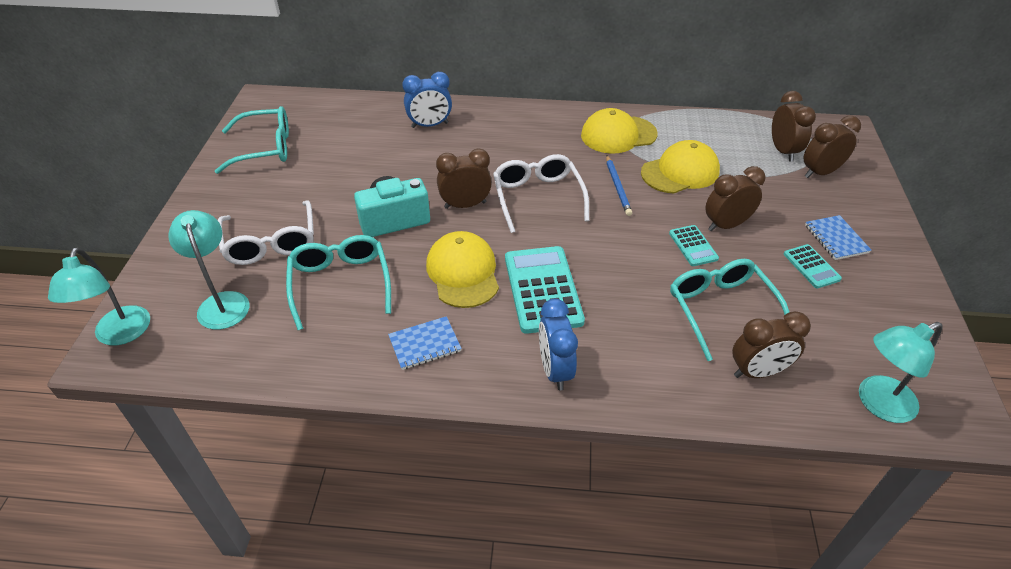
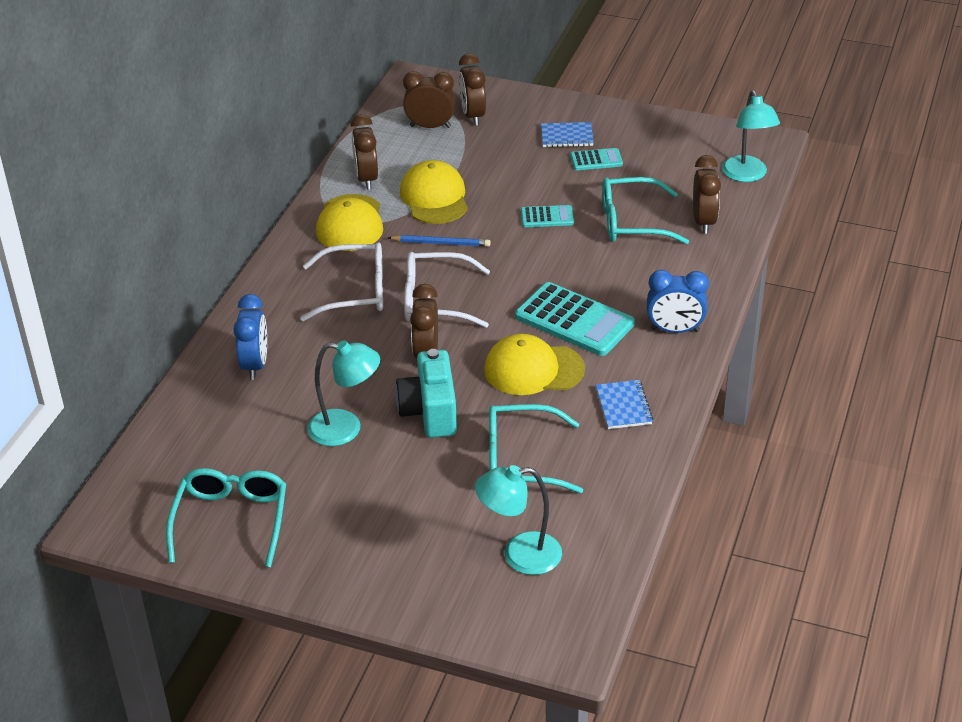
camera: 75 degrees left, 5 degrees down
(120, 335) = (545, 640): turquoise lamp -> turquoise lamp (346, 429)
(271, 243) = (432, 515): white glasses -> white glasses (355, 292)
(542, 289) = (574, 320): turquoise calculator -> turquoise calculator turned 150 degrees counterclockwise
(726, 225) = (525, 191): brown clock -> brown clock (366, 179)

